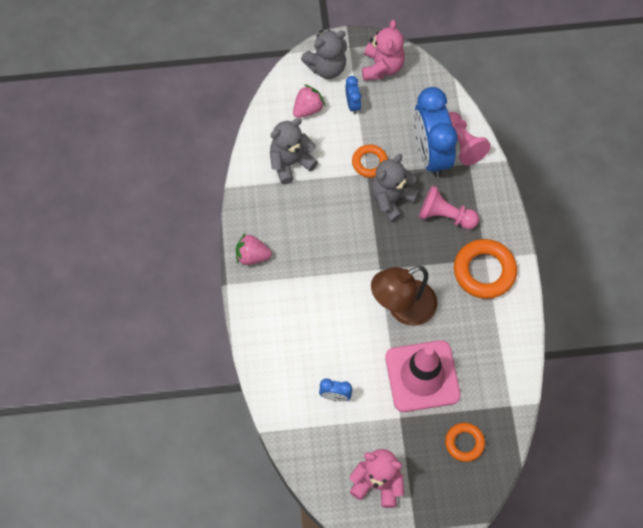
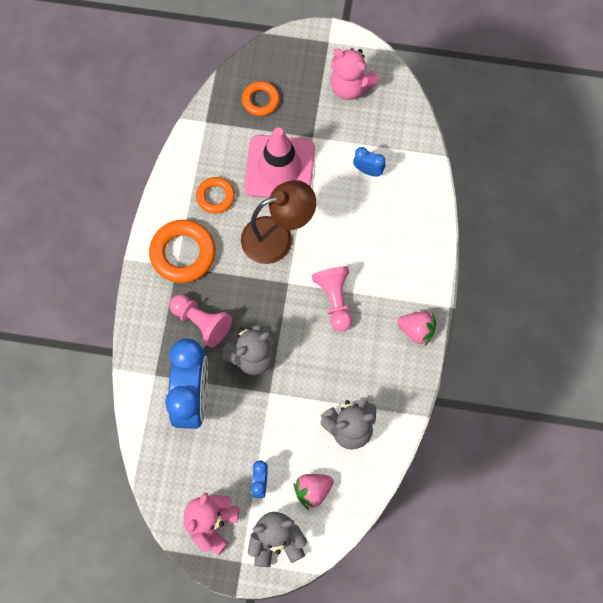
camera: 165 degrees left, 5 degrees up
(369, 163) = (262, 404): orange ring -> orange ring (215, 197)
(462, 144) = (153, 400): pink pawn -> pink pawn (335, 300)

